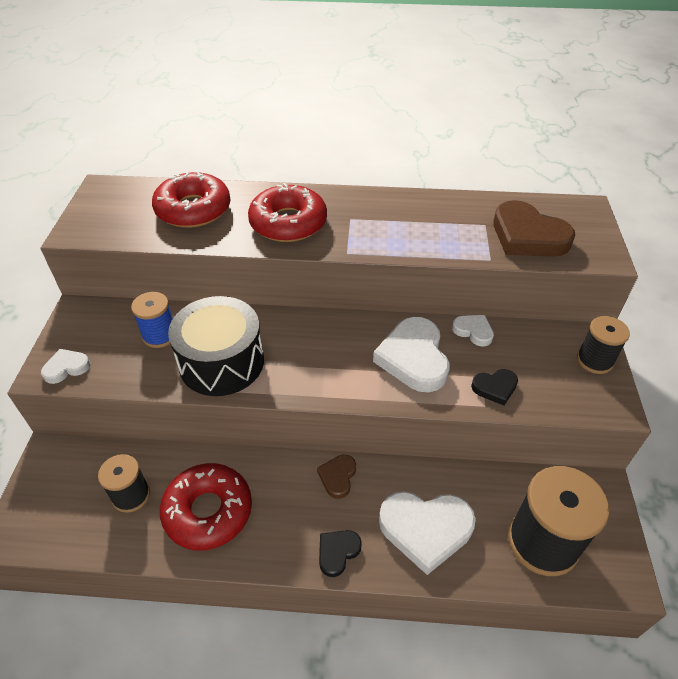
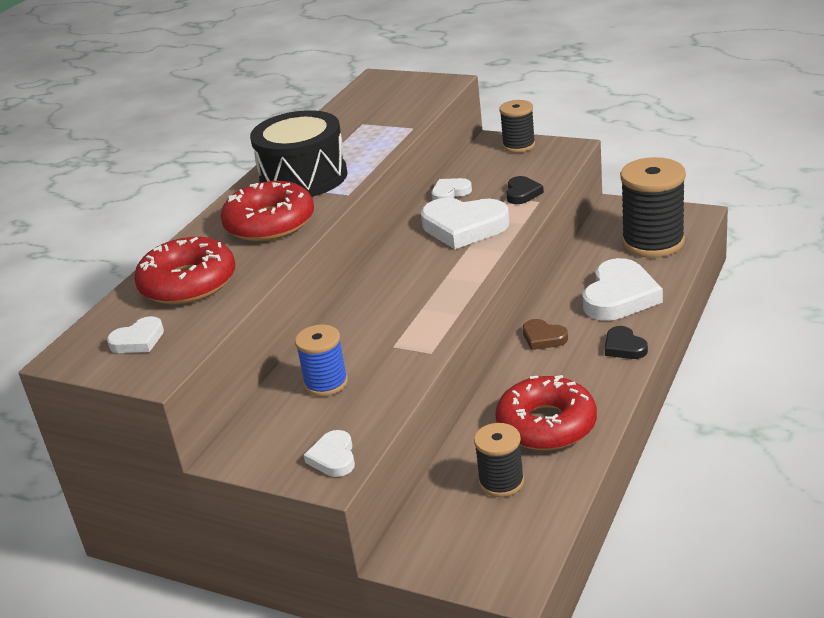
camera: 65 degrees left, 15 degrees down
(117, 211) = (138, 340): none -> white heart
(221, 362) = (398, 340): black drum -> black drum (304, 178)
(527, 236) = (394, 107): brown heart -> none

